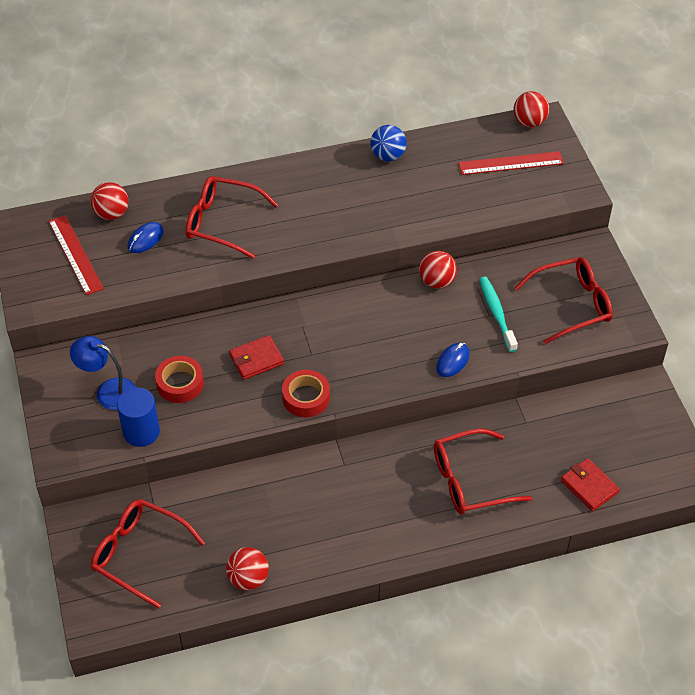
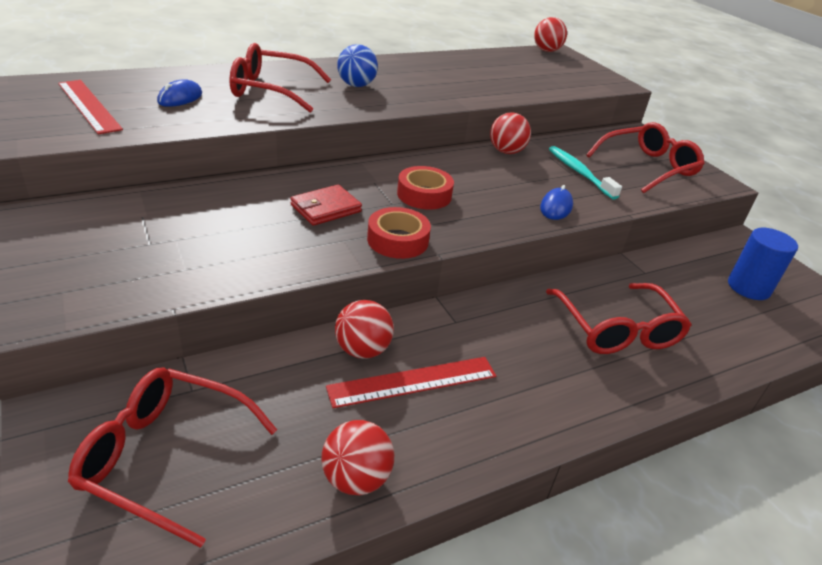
camera: 15 degrees left, 15 degrees down
(108, 391) = (123, 240): blue lamp -> none
(112, 213) = (139, 81): red ball -> red ball (362, 350)
(141, 432) = (171, 280): blue cylinder -> blue cylinder (748, 287)
(180, 383) = (227, 231): red tape -> red tape (424, 195)
(388, 156) = (430, 61): blue ball -> blue ball (356, 85)
(470, 480) = (617, 330): red glasses -> red glasses turned 75 degrees counterclockwise
(511, 163) = (545, 68): red ruler -> red ruler (413, 381)
(589, 486) = (754, 328): red wallet -> none

